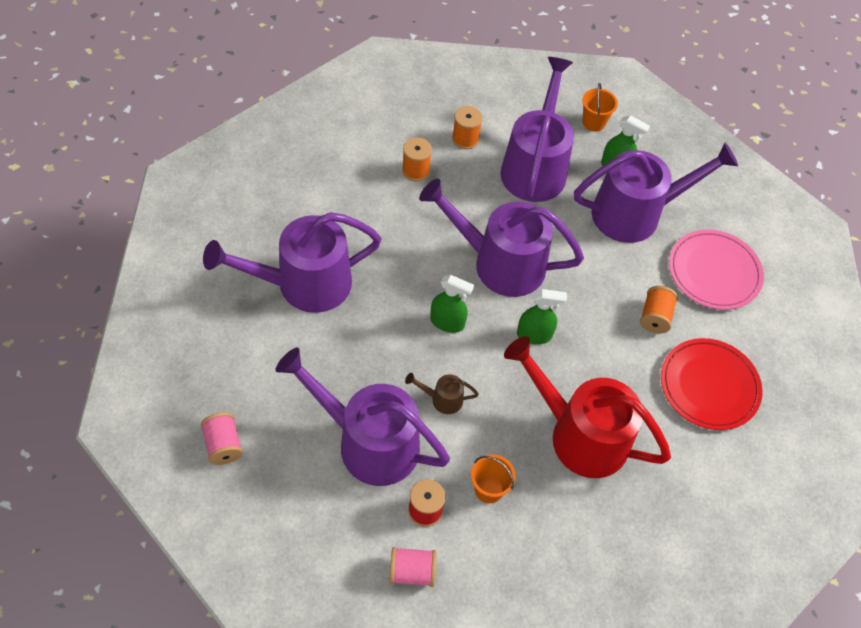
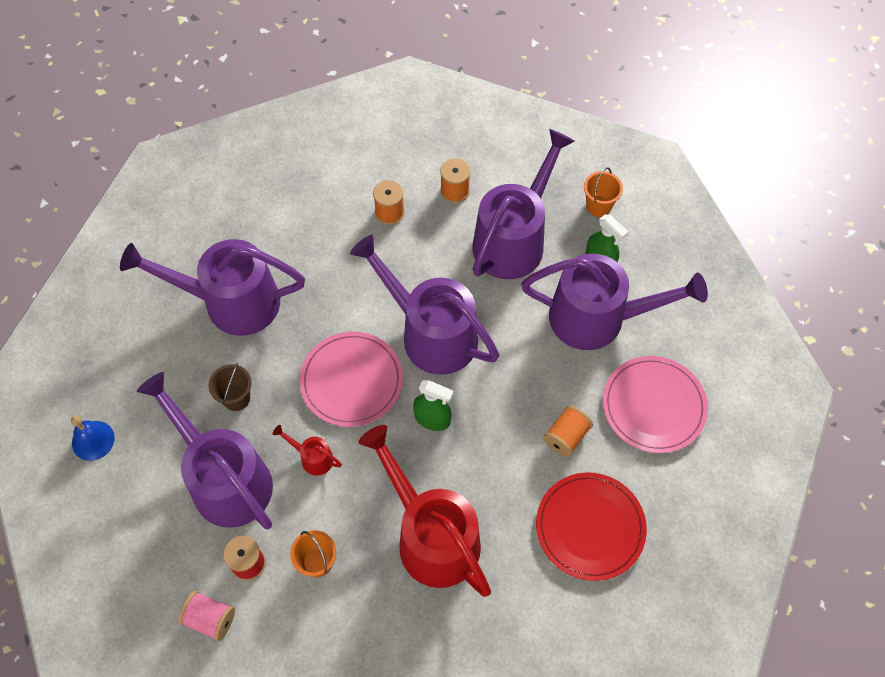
camera: 25 degrees right, 5 degrees up
(223, 445) = (93, 440): pink spool -> blue bell
(347, 367) = (236, 398): none -> brown bucket
(442, 399) = (312, 457): brown watering can -> red watering can
(447, 322) = (351, 381): green spray bottle -> pink plate

